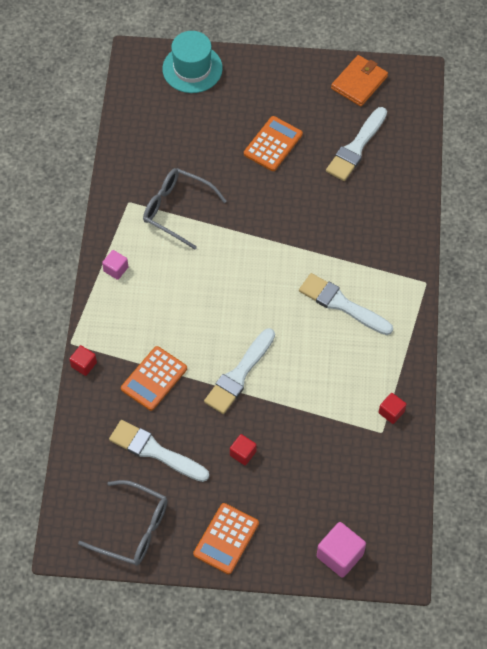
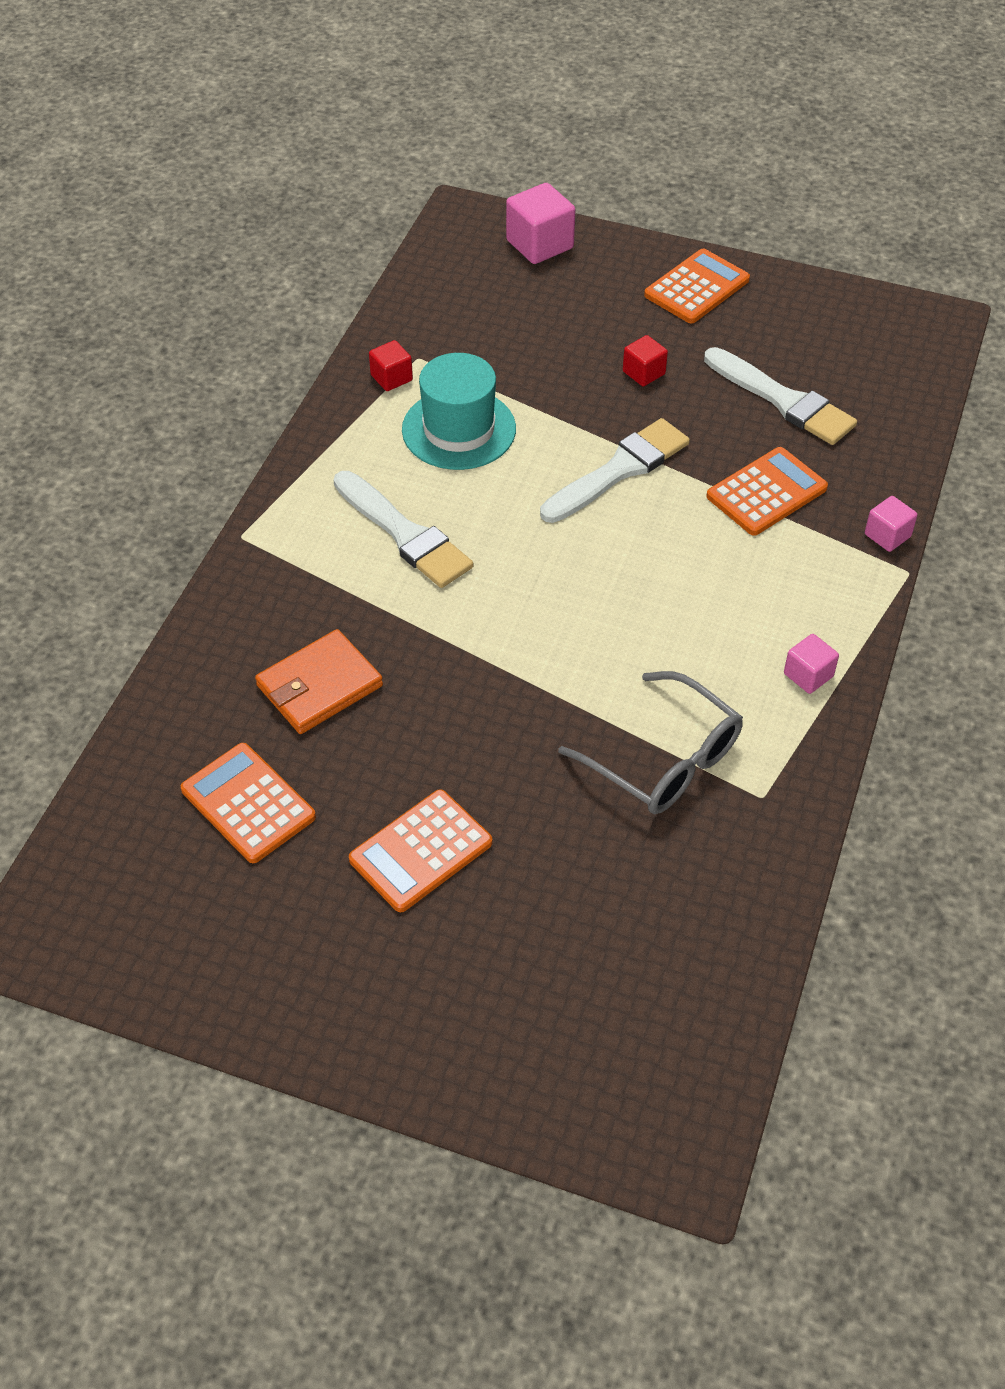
camera: 165 degrees left, 10 degrees down
(84, 364) = (887, 535): red cube -> pink cube
(133, 529) = (833, 321): grey glasses -> none
(192, 68) = (549, 1086): turquoise hat -> turquoise hat (459, 429)
(356, 147) = (248, 803): white brush -> orange calculator
(359, 82) = (170, 951): orange wallet -> orange wallet (319, 686)

